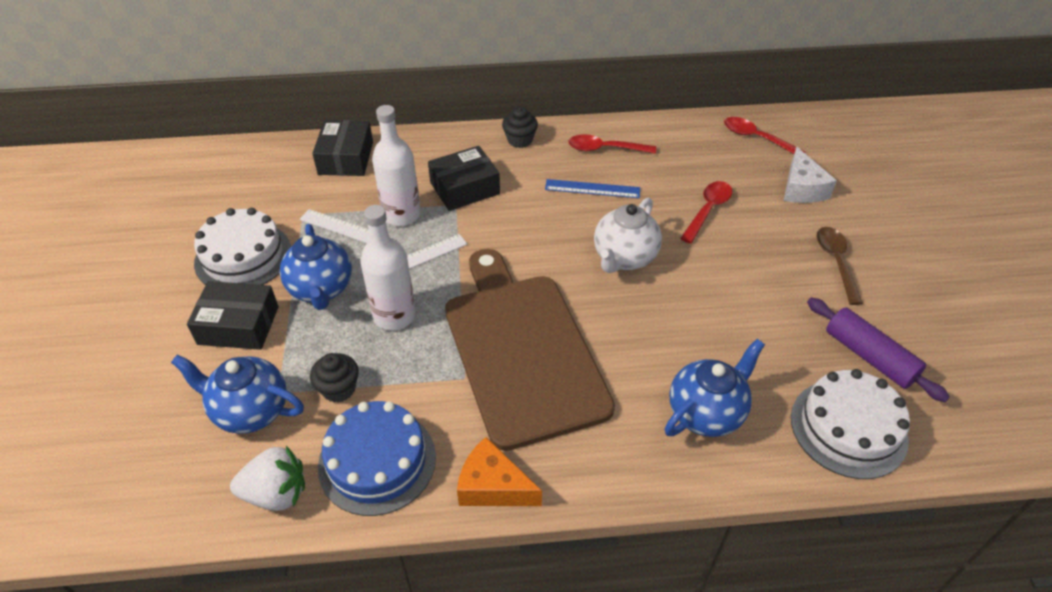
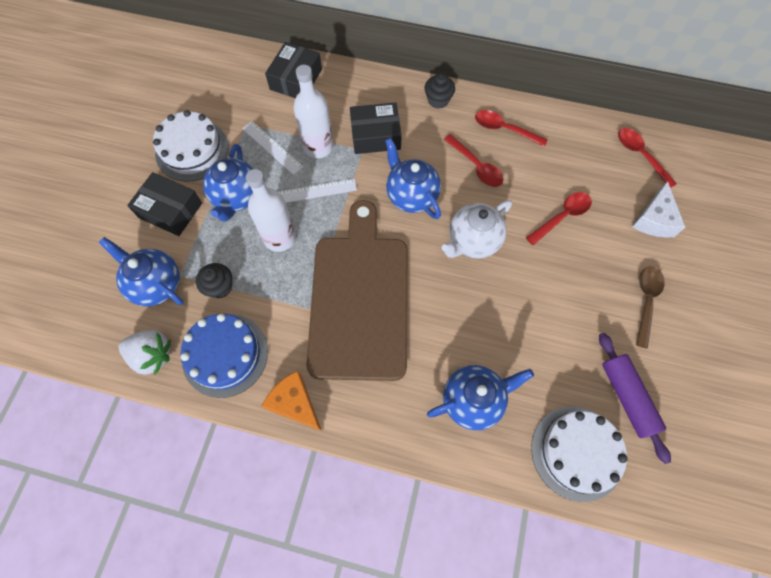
camera: 20 degrees right, 20 degrees up
(533, 233) = (411, 196): none -> blue teapot
(592, 189) = (476, 166): blue ruler -> red spoon

